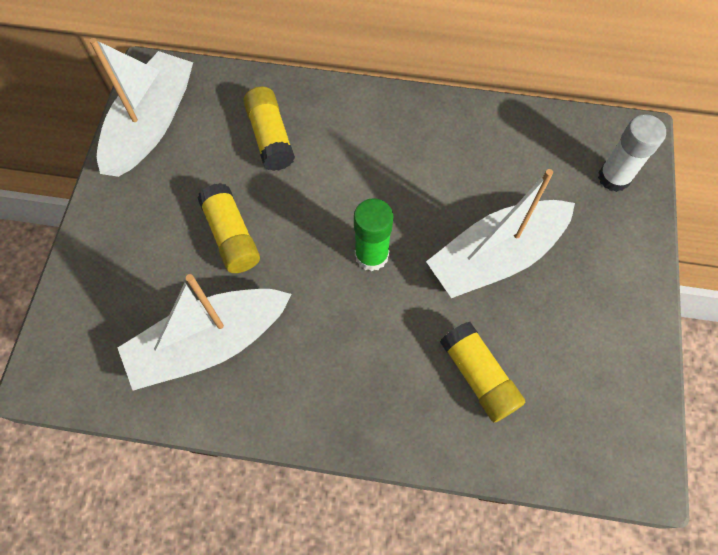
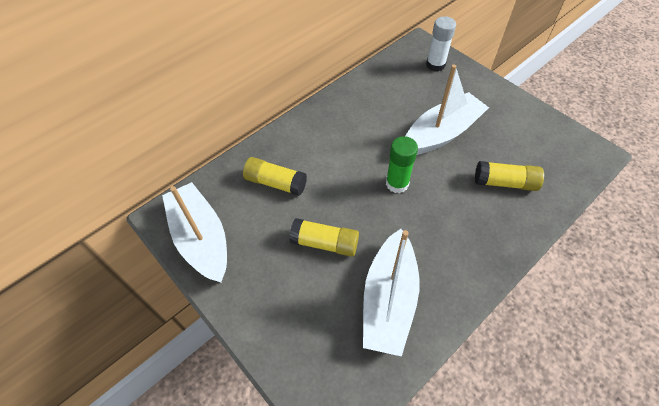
camera: 50 degrees left, 10 degrees down
(495, 256) = (441, 133): white boat -> white boat turned 135 degrees counterclockwise

